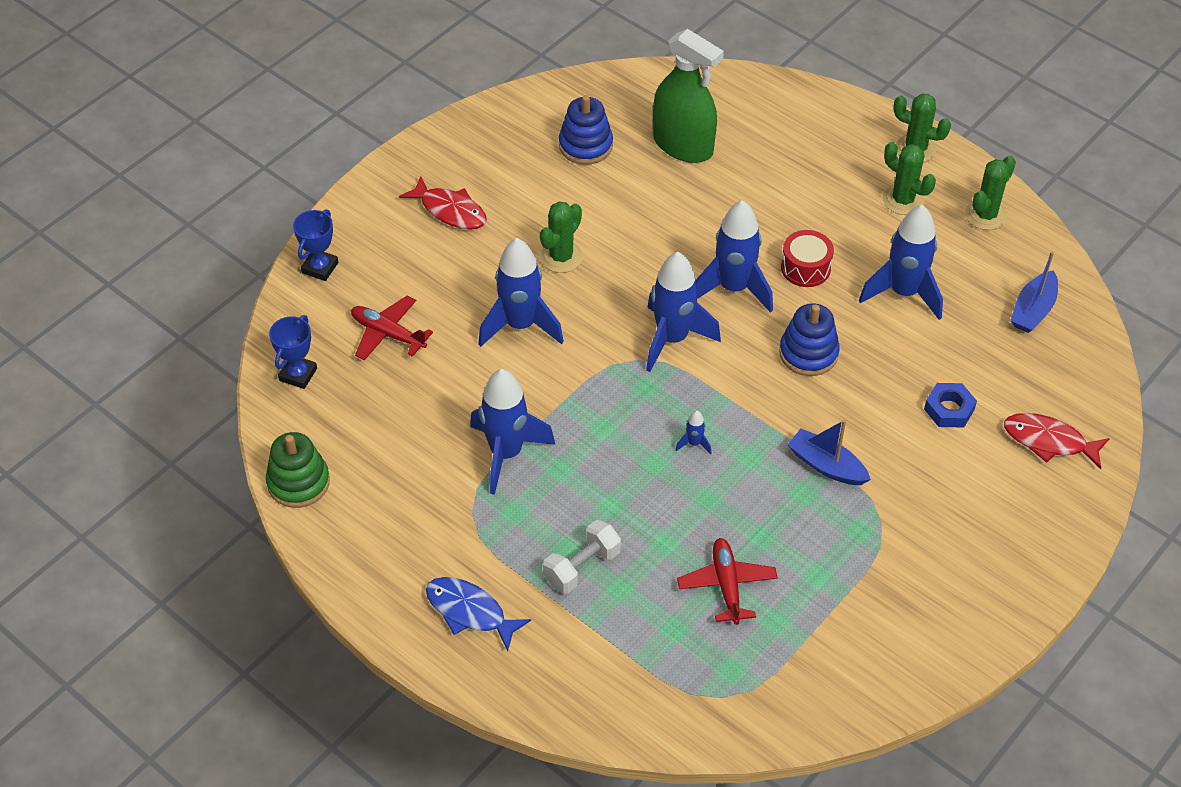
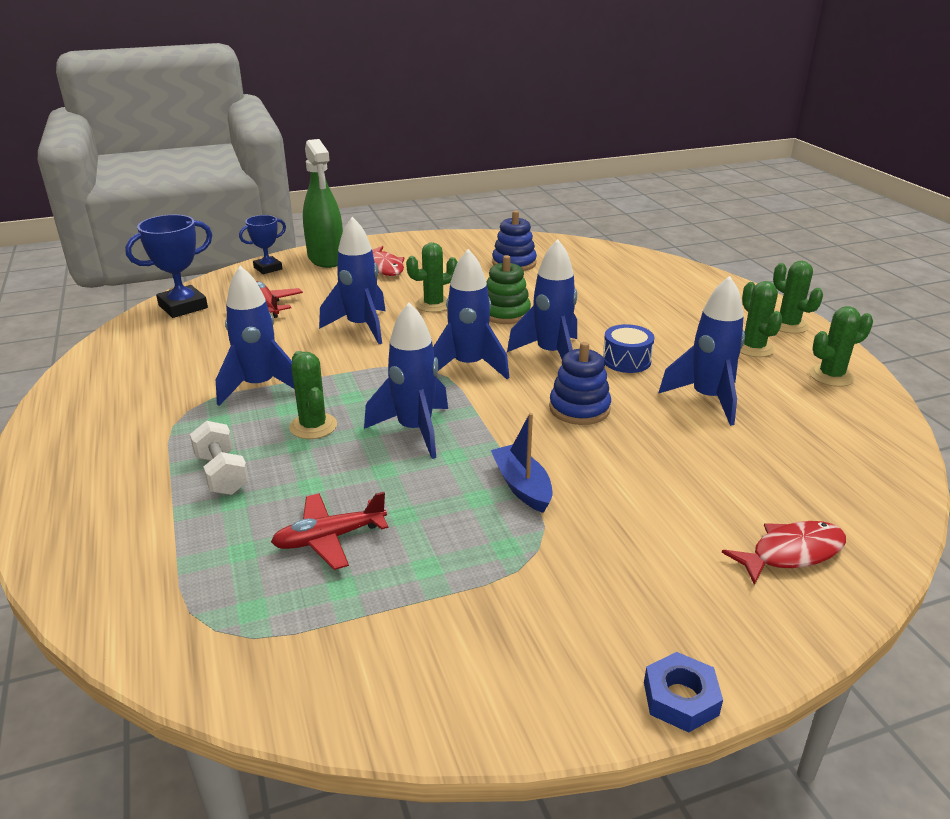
camera: 30 degrees right, 20 degrees down
(298, 374) = (183, 307): blue trophy -> blue trophy, size x1.57
(298, 482) = (101, 354): green stacking toy -> green stacking toy (505, 313)
(470, 612) = (98, 468): blue fish -> none
(582, 567) = (222, 474): white dumbbell -> white dumbbell turned 75 degrees clockwise
(604, 479) = (313, 426): none -> green cactus
(683, 145) = (587, 279): green spray bottle -> green spray bottle (326, 258)
(694, 443) = (415, 430): blue rocket -> blue rocket, size x2.46
(727, 585) = (329, 538): red plane -> red plane turned 135 degrees counterclockwise
(805, 268) = (626, 360): red drum -> blue drum
(949, 409) = (690, 489): blue nut -> blue nut (680, 698)
(1033, 310) = (840, 448): blue boat -> none
(1049, 441) = (791, 553): red fish -> red fish turned 105 degrees clockwise

